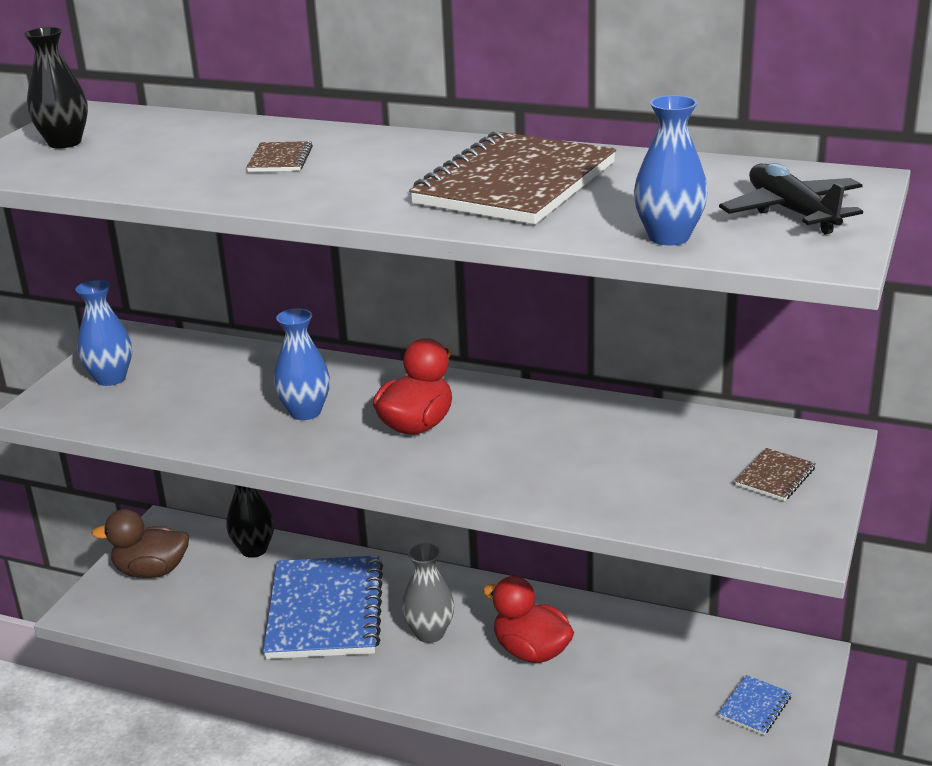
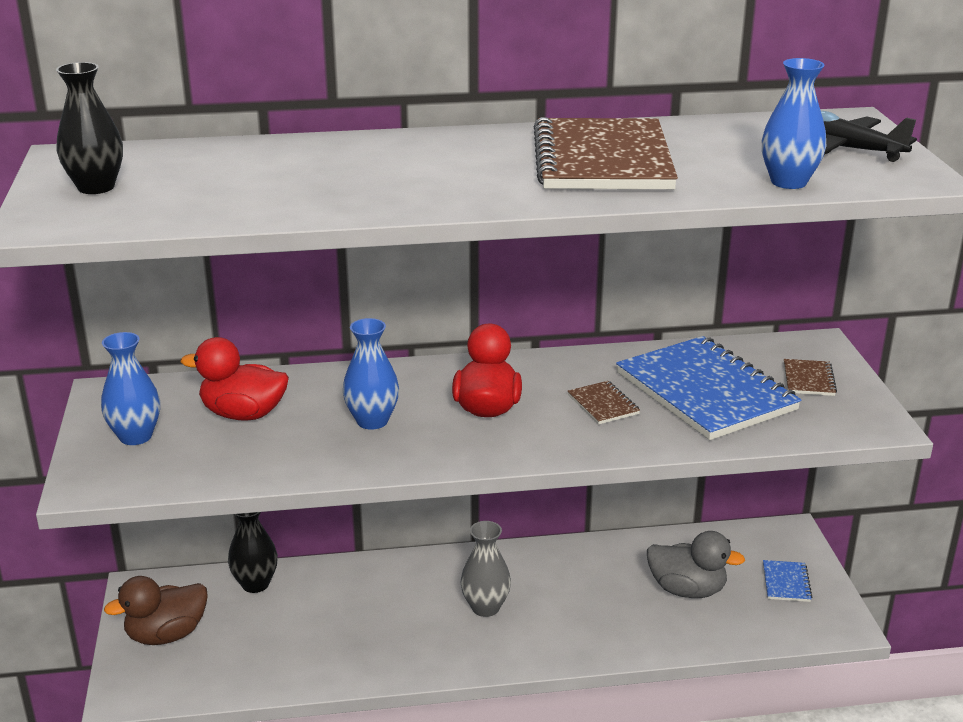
camera: 30 degrees left, 0 degrees up
(280, 159) = (355, 171): brown notebook -> brown notebook (603, 404)
(325, 611) = (374, 618): blue notebook -> blue notebook (705, 391)
(531, 651) = (583, 595): red duck -> red duck (243, 414)
(640, 680) = (687, 590): none -> grey duck

